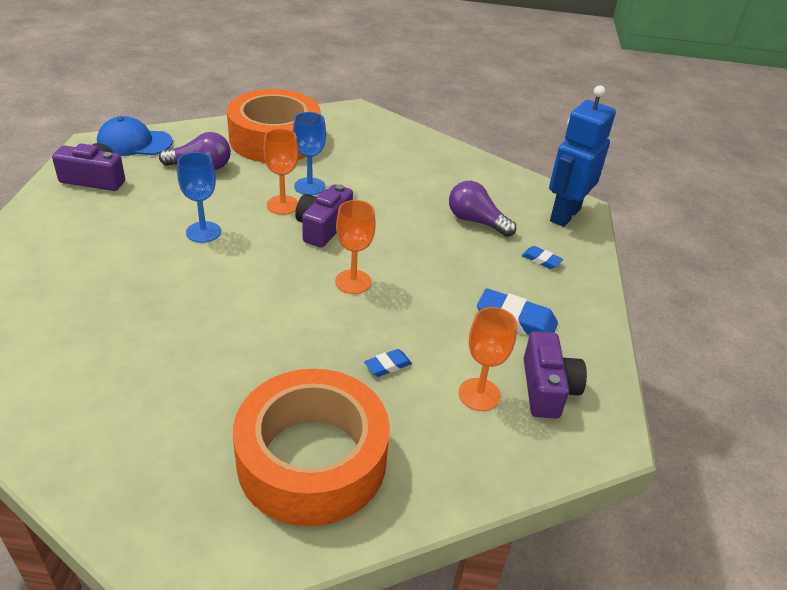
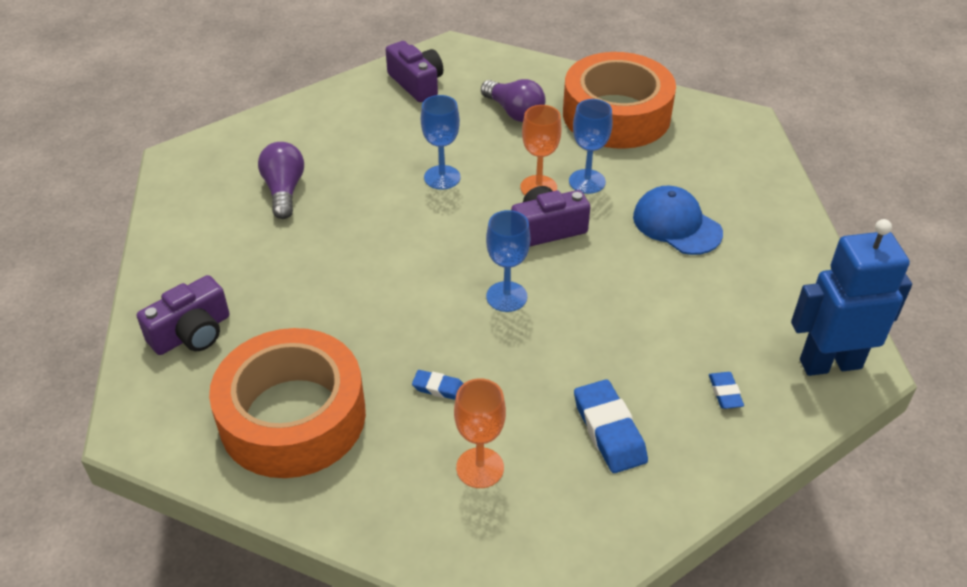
camera: 50 degrees right, 5 degrees up
(134, 143) = (486, 61): blue cap -> blue cap (676, 224)
(353, 282) = (506, 296): orange goblet -> blue goblet
(476, 221) = (710, 310): purple light bulb -> purple light bulb (284, 191)
(547, 388) = (547, 510): purple camera -> purple camera (192, 333)

